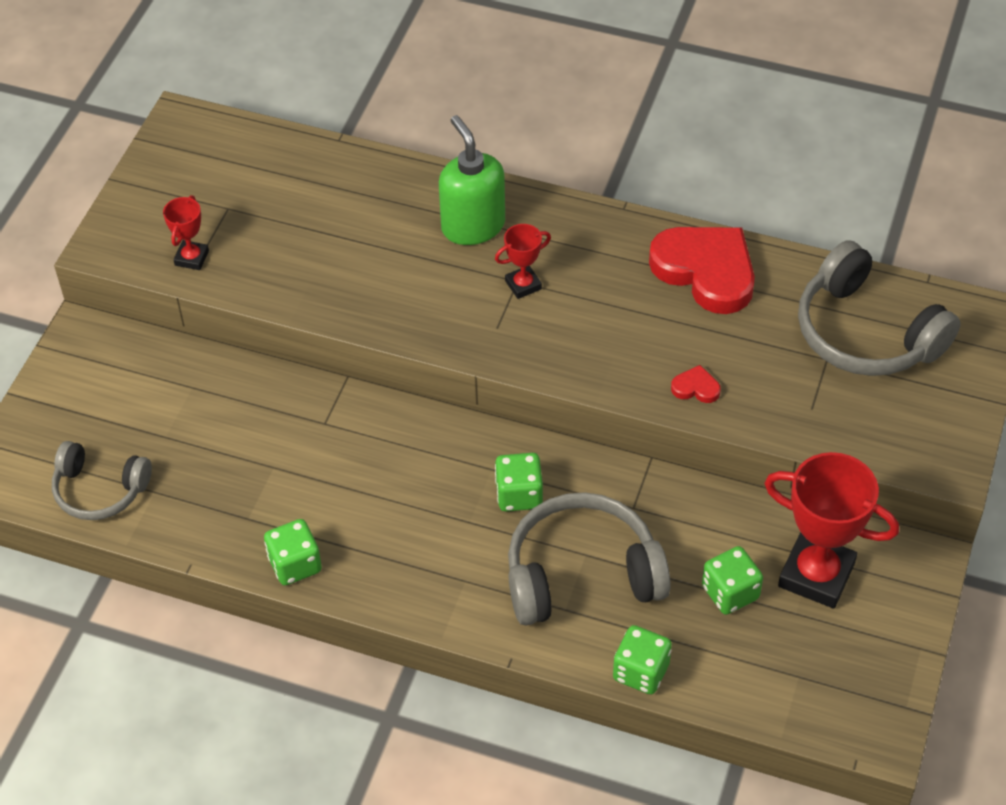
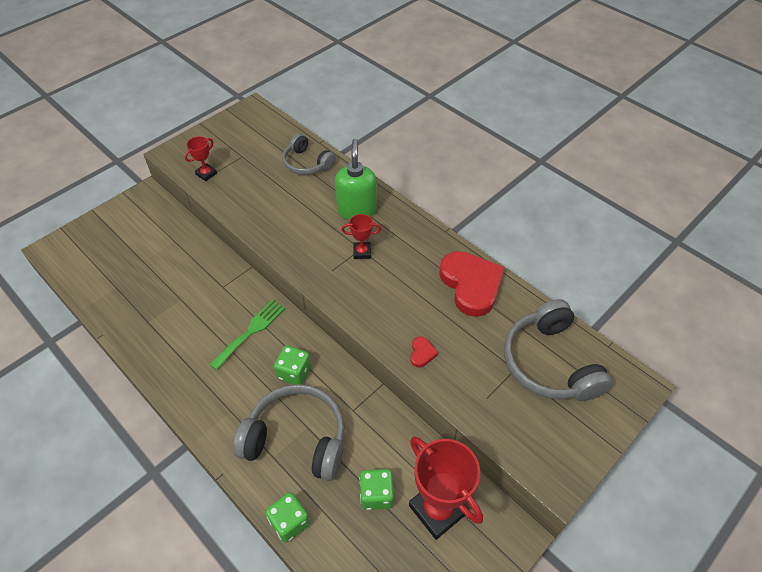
camera: 25 degrees right, 0 degrees up
(99, 490) = (92, 275): grey headphones -> grey headphones (307, 163)
(295, 564) = (151, 359): green dice -> none
(416, 467) = (251, 331): none -> green fork
(696, 388) = (422, 353): red heart -> red heart turned 60 degrees clockwise

